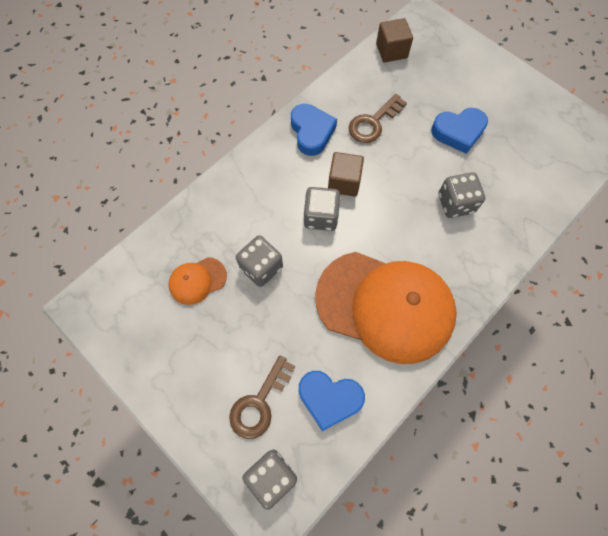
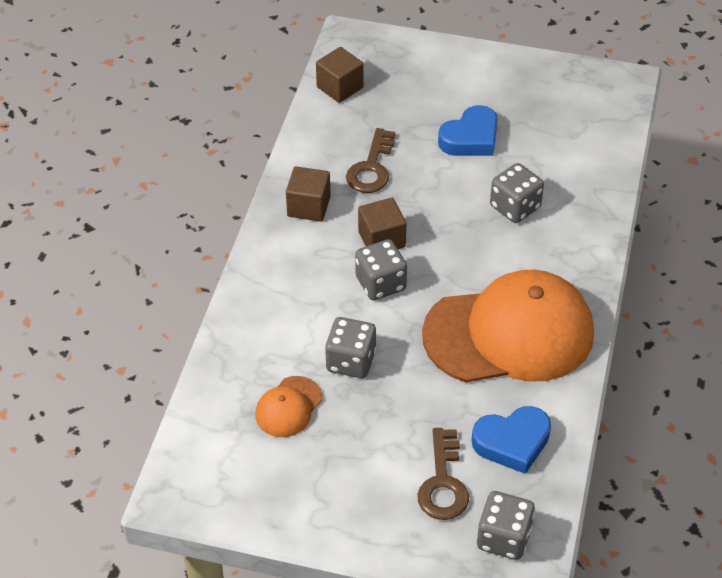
camera: 30 degrees left, 20 degrees down
(311, 132) = (308, 206): blue heart -> brown cube

